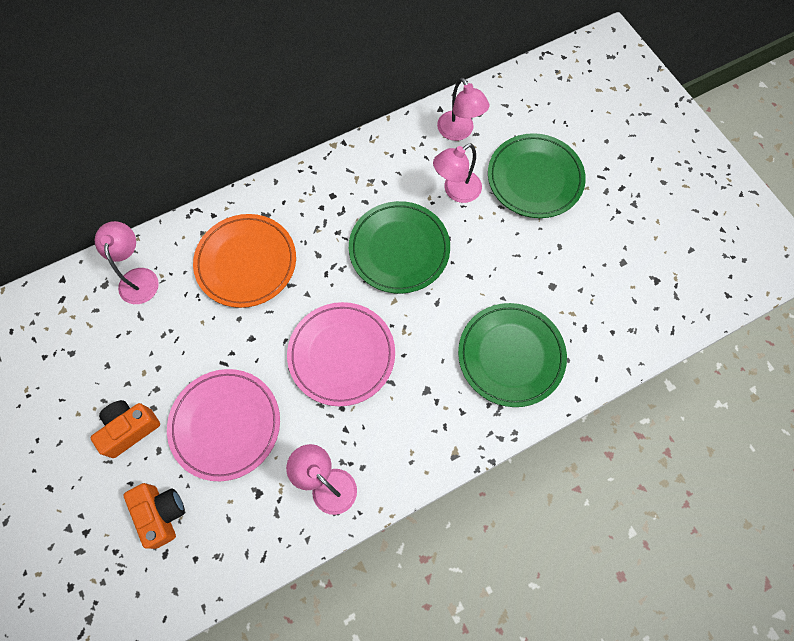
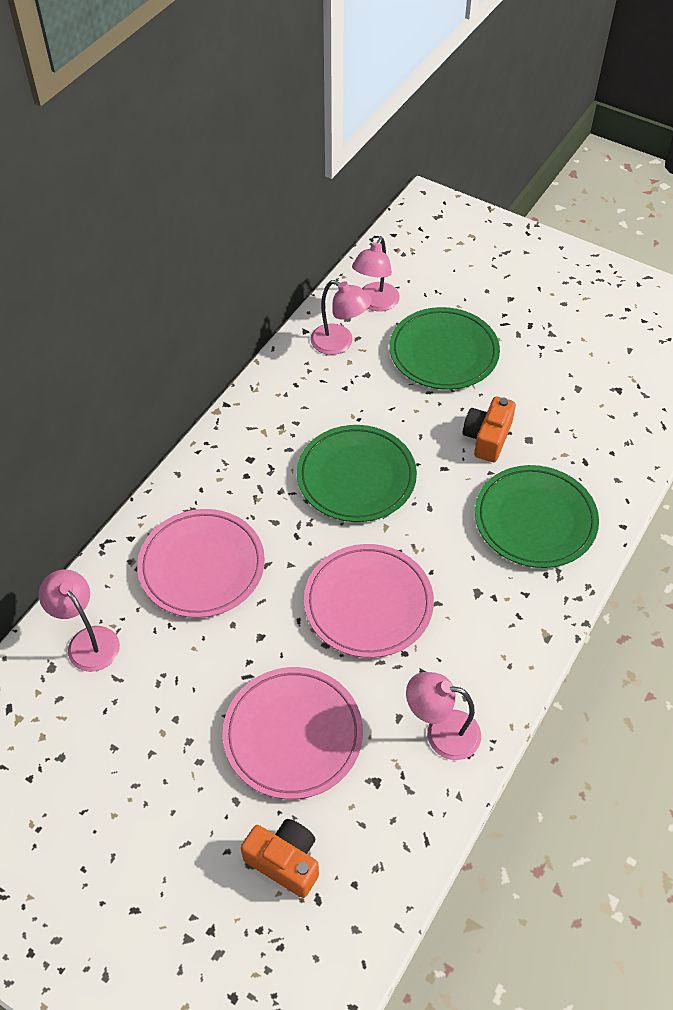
camera: 30 degrees left, 15 degrees down
(130, 429) = (187, 797): orange camera -> orange camera (487, 438)
(246, 262) = (202, 566): orange plate -> pink plate
(456, 191) = (375, 398): pink lamp -> pink lamp (375, 303)

